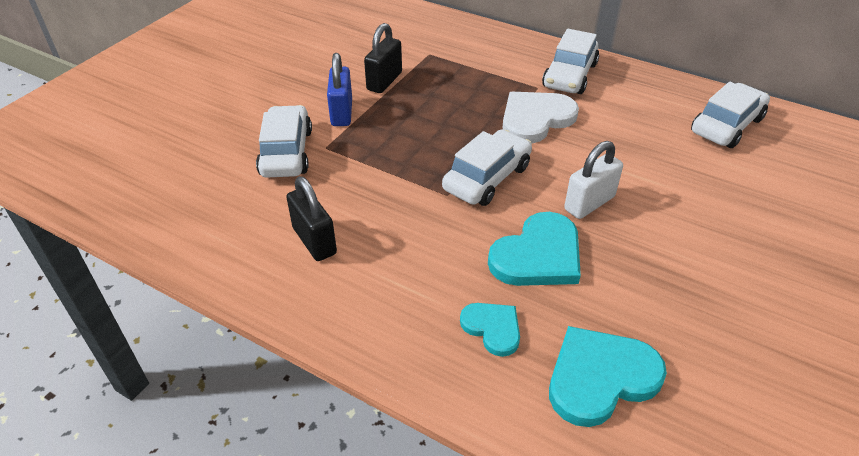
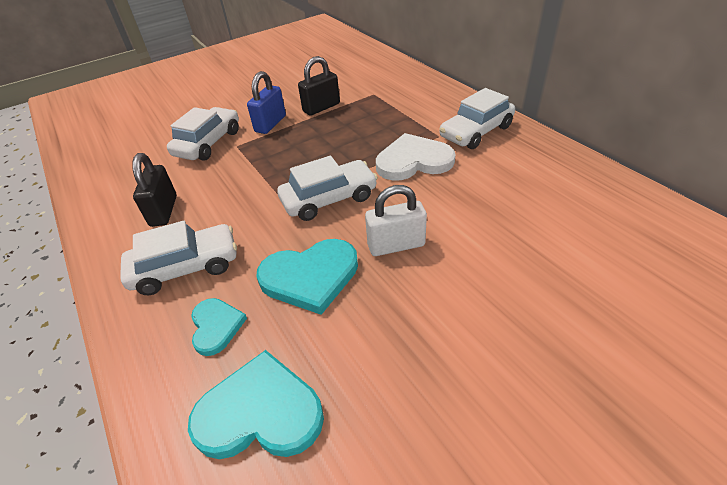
camera: 30 degrees right, 0 degrees up
(726, 125) = (600, 210): white car -> white car (186, 267)

